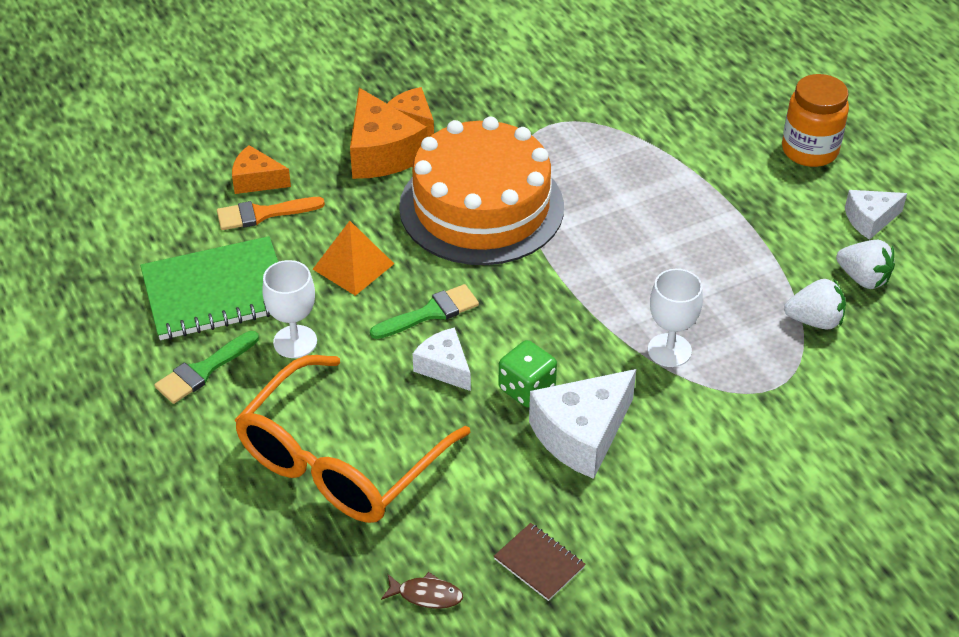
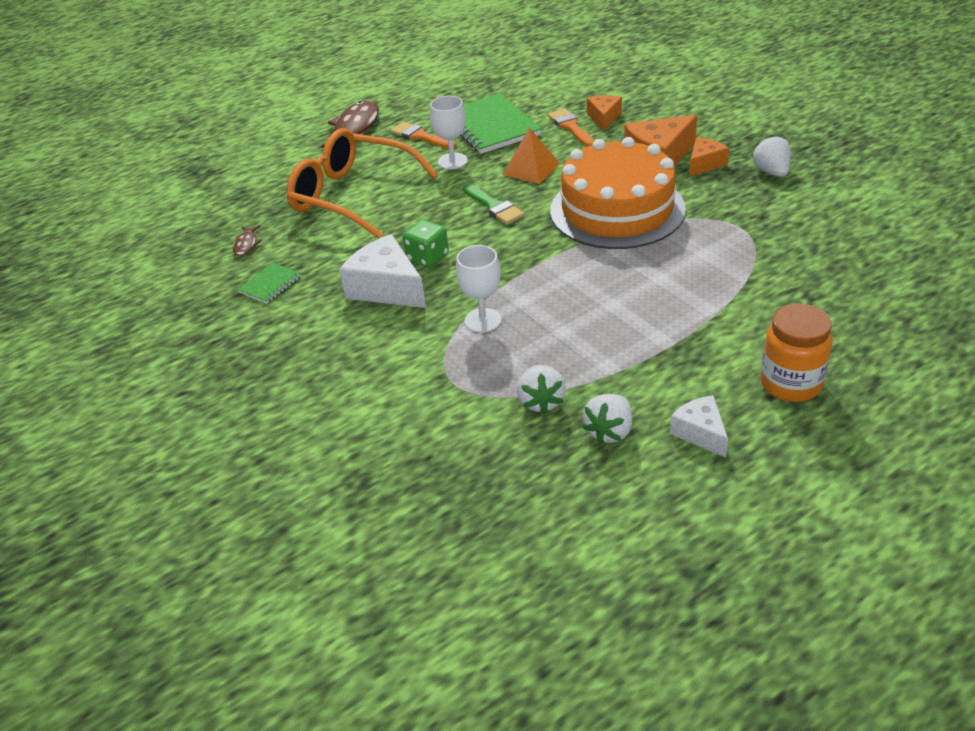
camera: 85 degrees right, 5 degrees down
(131, 448) = (355, 128): none -> brown fish
(203, 370) = (420, 136): green brush -> orange brush
(444, 367) = (441, 220): white cheese -> none
(452, 77) = (771, 172): none -> white strawberry
(539, 563) = (270, 284): brown notebook -> green notebook

